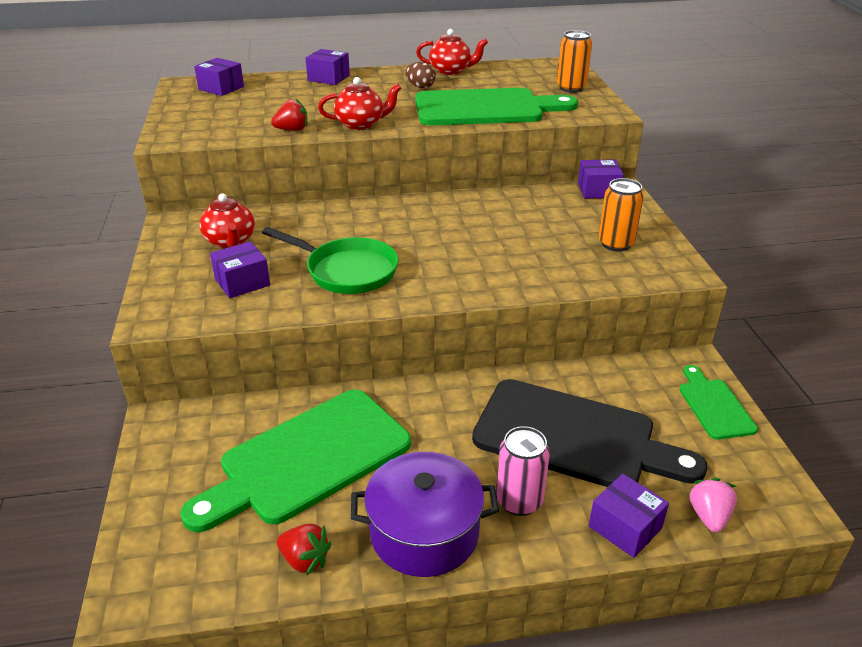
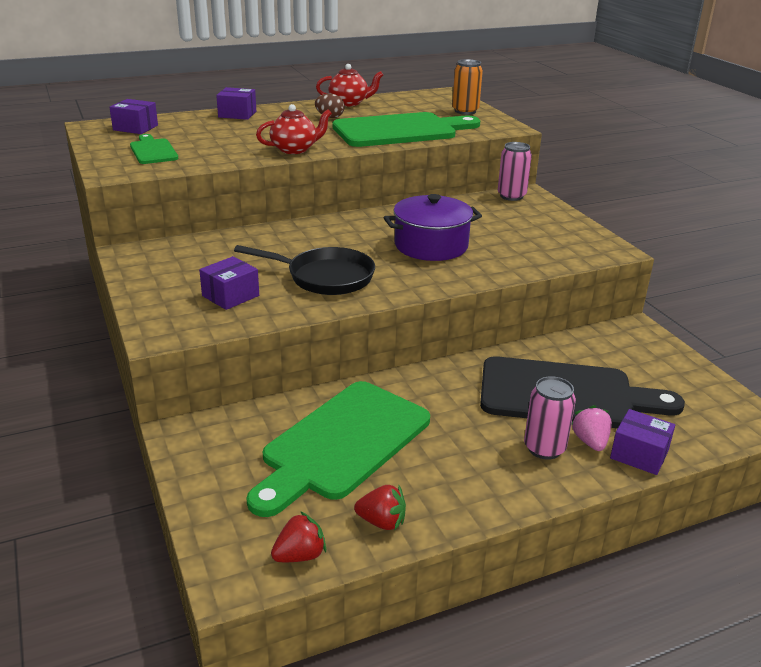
camera: 15 degrees left, 5 degrees down
(230, 241) = (197, 264): red teapot -> none
(292, 130) = (232, 158): red strawberry -> red strawberry (300, 555)
(347, 271) = (325, 277): green pan -> black pan
(424, 533) = (476, 484): purple pot -> purple pot (431, 245)
(598, 190) = (511, 196): purple box -> pink can
(616, 244) = (548, 235): orange can -> none
(709, 516) = (699, 436): pink strawberry -> pink strawberry (590, 442)
(714, 405) = (666, 357): green cutting board -> green cutting board (153, 151)

